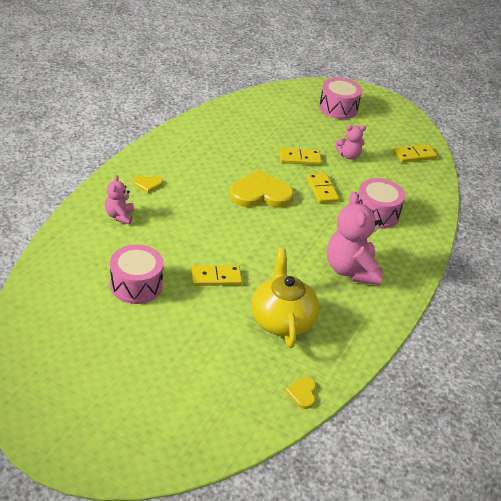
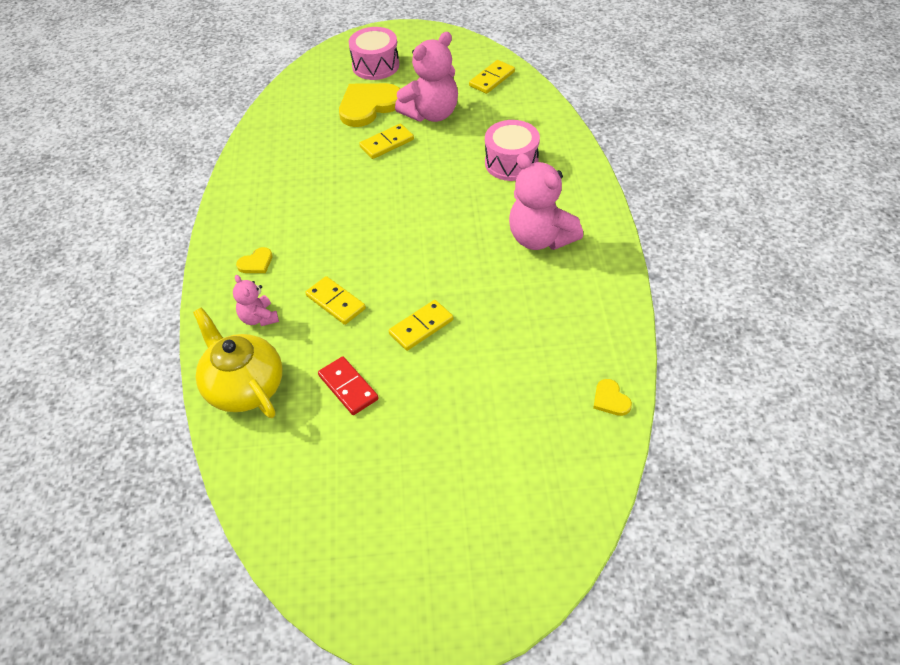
camera: 25 degrees left, 10 degrees up
(136, 285) = (348, 387): pink drum -> red domino
(260, 193) = (382, 205): yellow heart -> yellow heart (368, 106)
(282, 320) = (524, 333): yellow teapot -> yellow teapot (244, 386)
(322, 190) = (438, 166): yellow domino -> yellow domino (335, 302)
(348, 155) = (431, 113): pink teddy bear -> pink teddy bear, size x1.89

